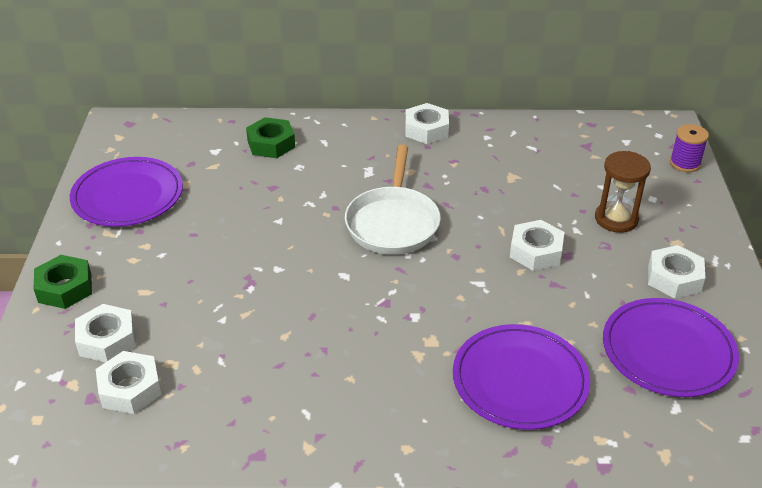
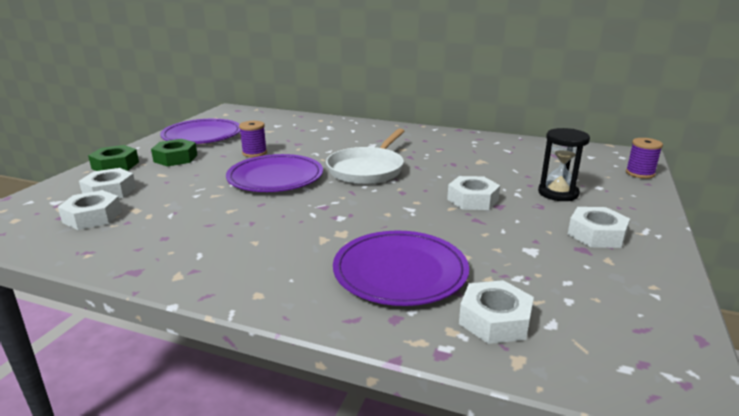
camera: 20 degrees right, 15 degrees down
(231, 220) = (254, 153): none -> purple spool
(271, 144) = (316, 127): green nut -> green nut (175, 158)
(426, 129) = (430, 133): white nut -> white nut (495, 320)
(616, 219) = (558, 193): brown hourglass -> black hourglass
(668, 351) = (565, 280): purple plate -> purple plate (275, 177)

